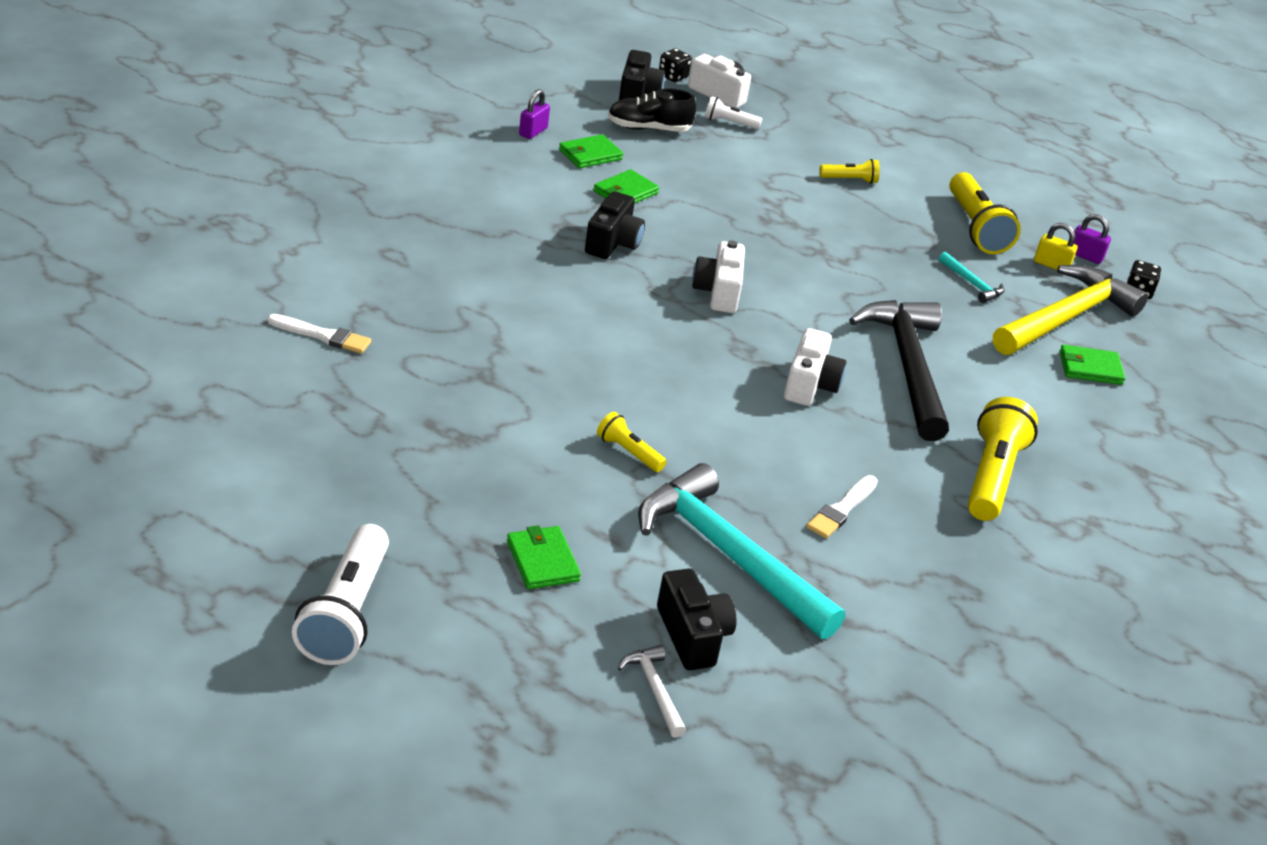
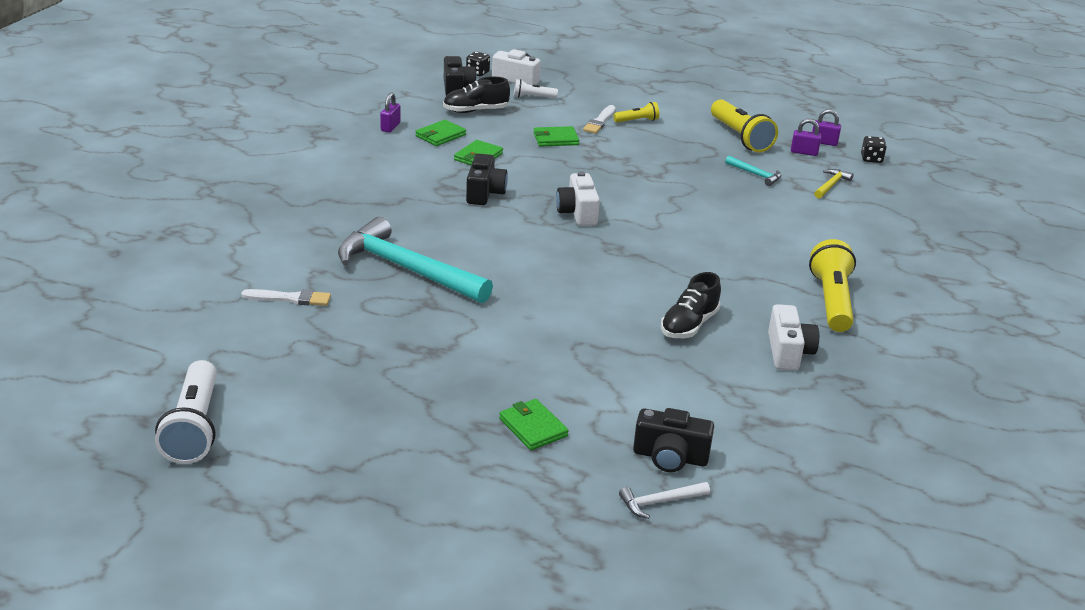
camera: 10 degrees left, 5 degrees down
(346, 613) = (397, 499): white flashlight -> white flashlight (194, 428)
(628, 452) = (562, 336): yellow flashlight -> none
(654, 689) = (659, 502): white hammer -> white hammer turned 75 degrees counterclockwise
(692, 636) = (670, 457): black camera -> black camera turned 135 degrees clockwise
(728, 554) = (669, 393): turquoise hammer -> turquoise hammer (406, 269)
(792, 470) = (689, 325): none -> black shoe
(810, 385) = (673, 264): white camera -> white camera (788, 352)
(841, 509) = (737, 345): white brush -> white brush (600, 121)
(907, 366) = (737, 238): black hammer -> none
(1051, 265) = (804, 152): yellow padlock -> purple padlock
(1066, 318) = (831, 185): yellow hammer -> yellow hammer, size x0.42
(1090, 368) = (863, 215): green wallet -> green wallet (555, 139)

